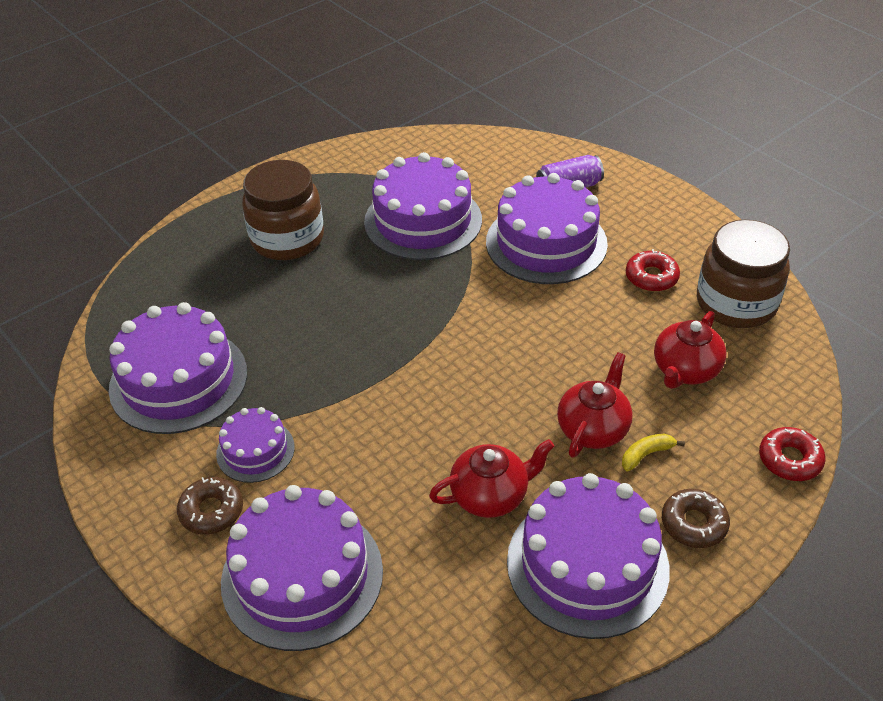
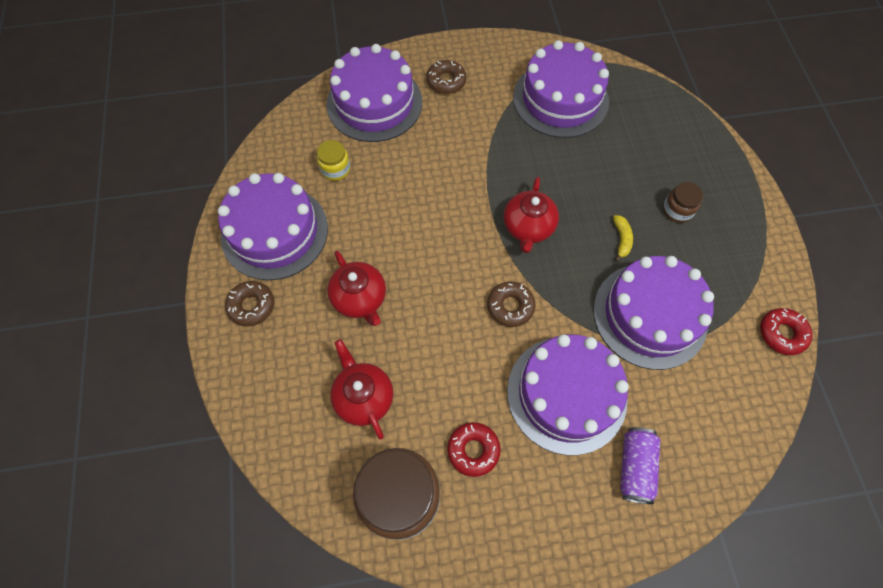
camera: 120 degrees right, 20 degrees up
(255, 450) = (475, 115): purple cake -> none
(287, 239) = (677, 210): brown jar -> brown jar, size x0.48
(446, 555) = (335, 169): none -> yellow jar
(491, 495) = (356, 212): red teapot -> red teapot (528, 228)
(495, 310) = (510, 306): none -> brown donut
(646, 454) = (317, 316): yellow banana -> yellow banana (621, 239)
(789, 459) = (244, 403): red donut -> red donut (782, 333)

